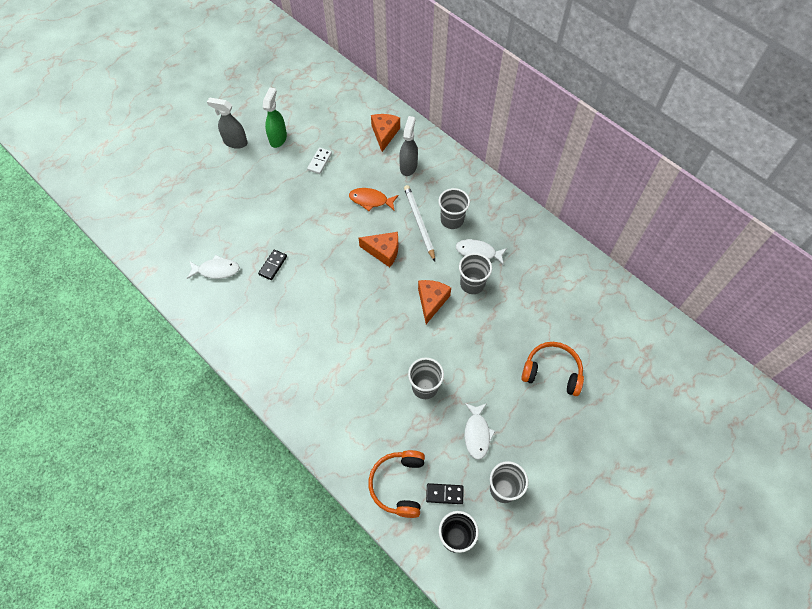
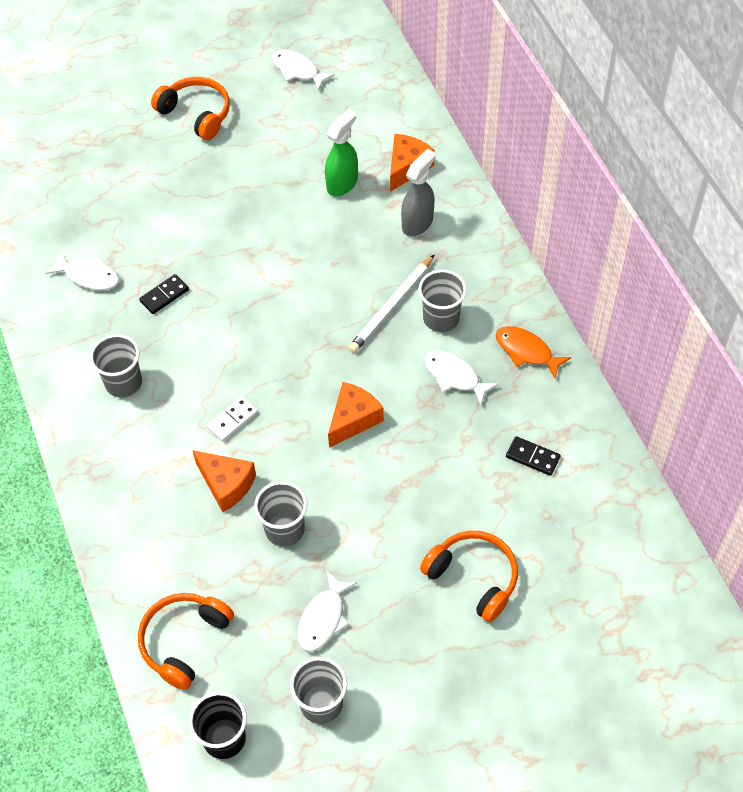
camera: 25 degrees right, 5 degrees down
(235, 142) = (196, 114): grey spray bottle -> orange headphones
(278, 138) = (256, 127): green spray bottle -> green spray bottle (342, 184)
(286, 95) = (298, 70): none -> white fish
(319, 161) = (297, 177): white domino -> white domino (232, 420)
(371, 200) = (340, 253): orange fish -> orange fish (526, 351)
(383, 251) = (322, 328): orange cheese -> orange cheese (226, 484)
(419, 223) = (392, 306): white pencil -> white pencil turned 150 degrees counterclockwise
(444, 494) = (238, 678): black domino -> black domino (532, 457)
(472, 284) = (423, 416): grey cup -> grey cup (123, 383)

